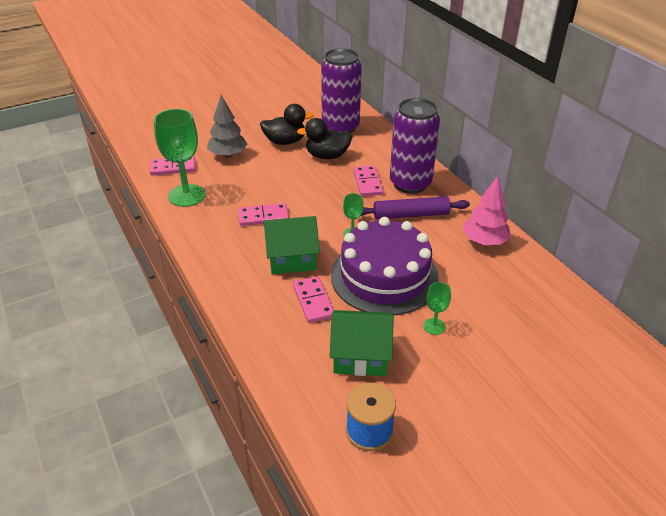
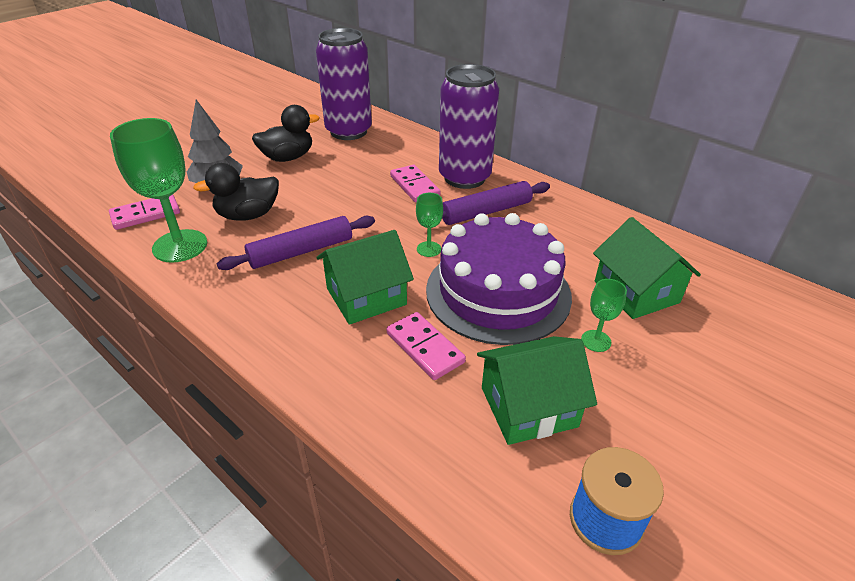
camera: 20 degrees left, 0 degrees up
(263, 216) = (301, 251): pink domino -> purple rolling pin
(327, 156) = (348, 165): black duck -> black duck (248, 215)
(484, 241) = (586, 224): pink tree -> none
(488, 300) = (636, 292): none -> green house

